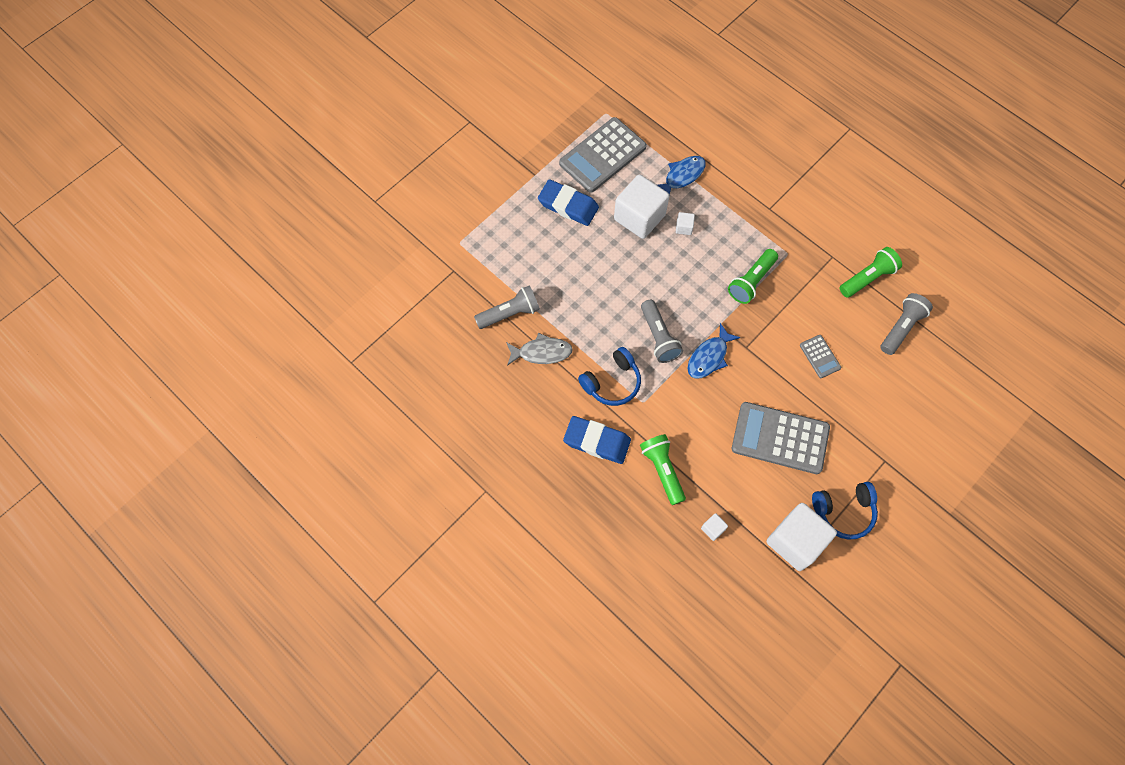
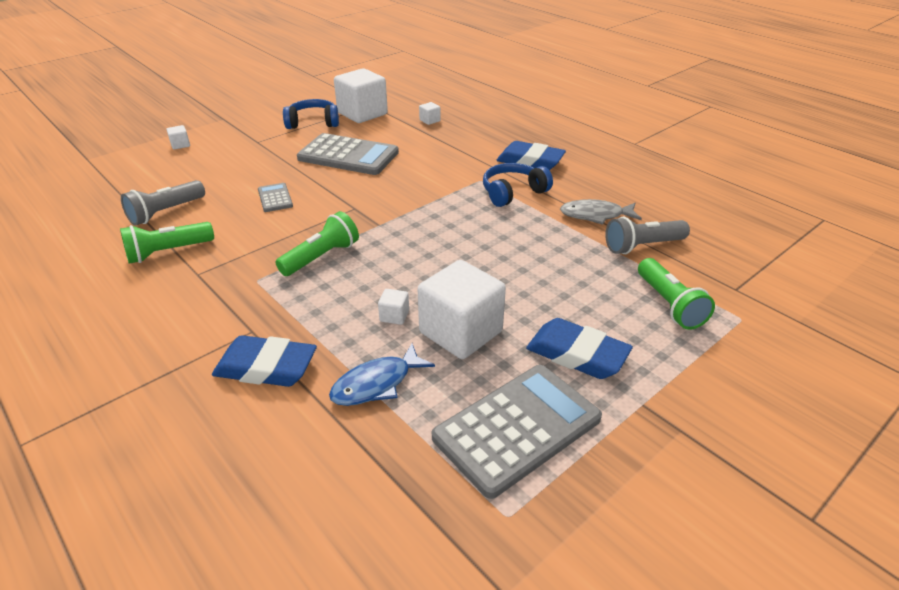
camera: 175 degrees left, 30 degrees down
(658, 337) = (455, 219): grey flashlight -> none
(662, 470) = (467, 146): green flashlight -> green flashlight (669, 304)
(709, 357) = (400, 203): blue fish -> none
(748, 182) = (266, 367): none -> blue eraser
(960, 446) = (180, 145): none -> white cube

